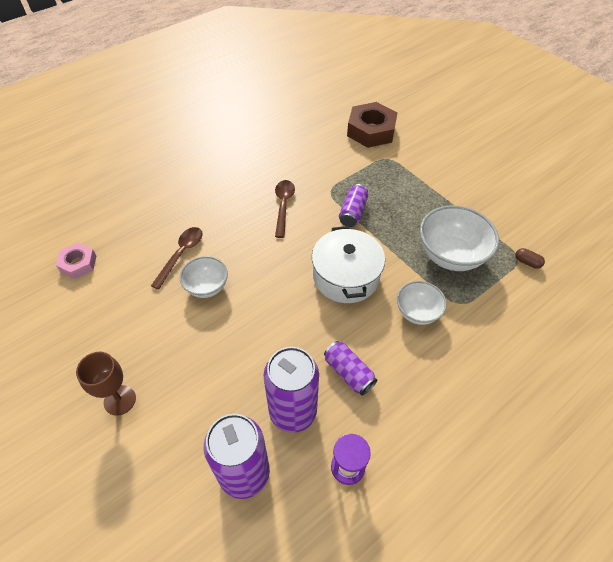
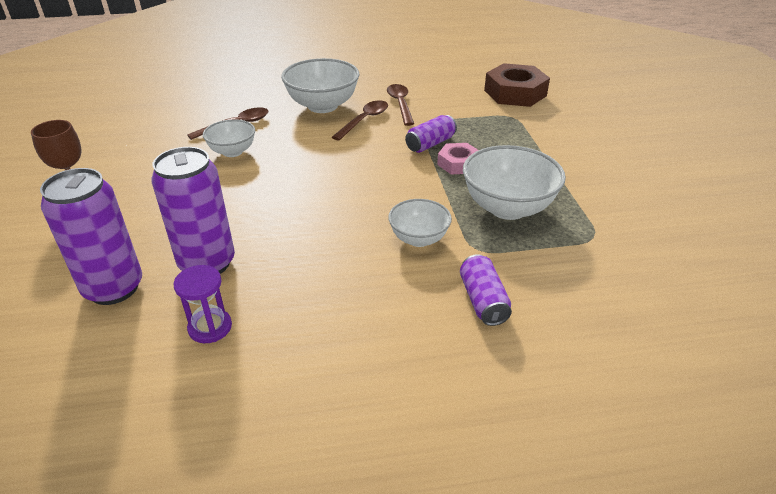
camera: 30 degrees right, 15 degrees down
(78, 264) = (150, 106): pink nut -> pink nut (458, 164)
(236, 202) = (322, 106): none -> white bowl
(296, 176) = (400, 104): none -> brown spoon
(346, 276) = (371, 186): white pot -> none
(348, 373) = (293, 257): purple can -> purple can (483, 301)
(527, 262) = (602, 244): brown capsule -> none

